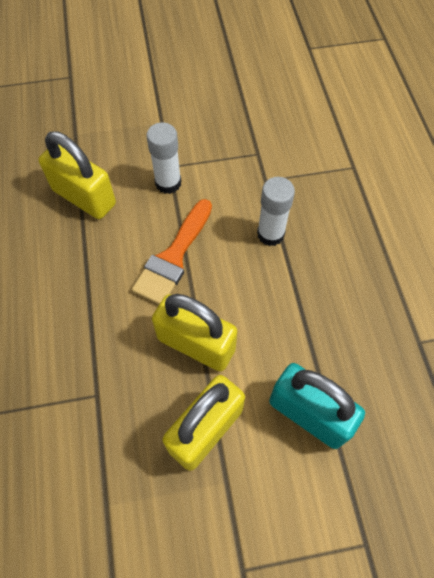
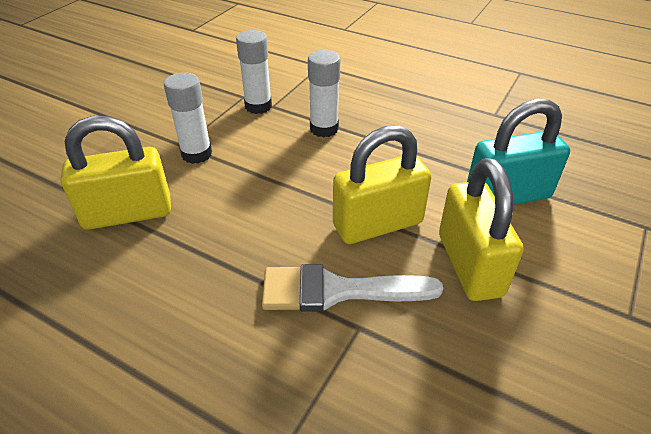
camera: 50 degrees left, 20 degrees down
(115, 362) = (337, 290): none -> white brush
(173, 257) = (274, 191): orange brush -> none
(255, 172) = (258, 106): none -> white glue stick

